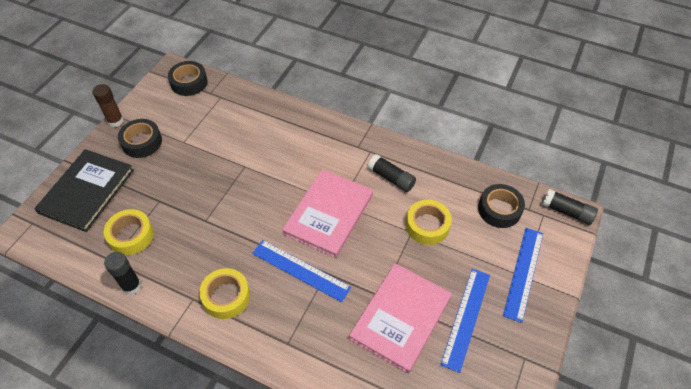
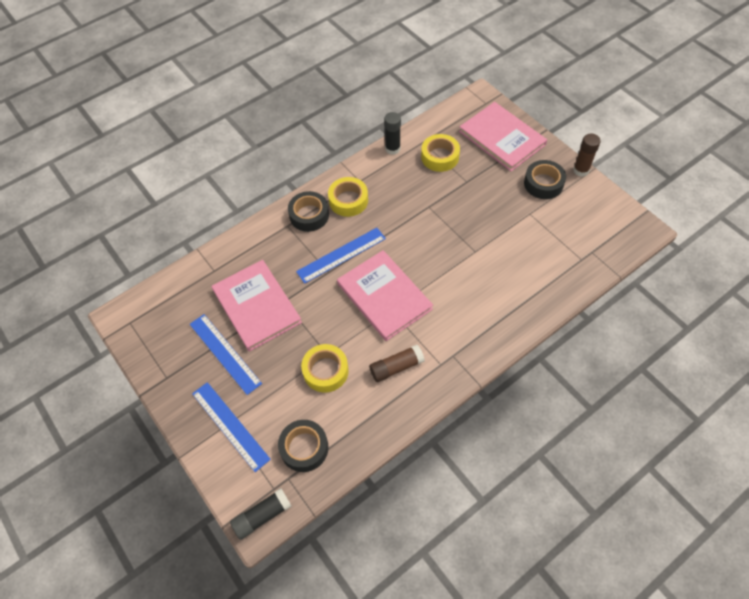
camera: 120 degrees right, 5 degrees up
(87, 191) = (502, 138): black book -> pink book
(189, 82) = (615, 238): black tape -> black tape (309, 215)
(391, 178) = (396, 367): black glue stick -> brown glue stick

